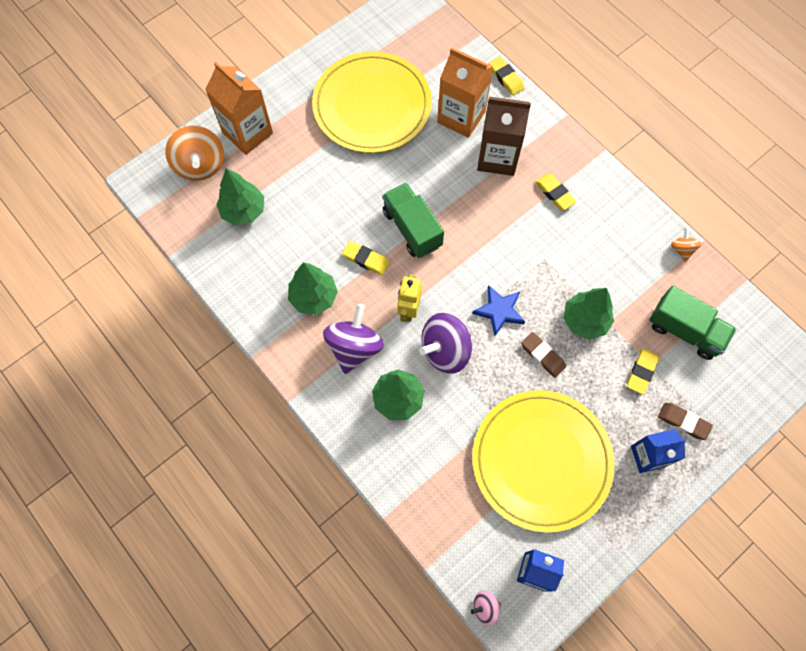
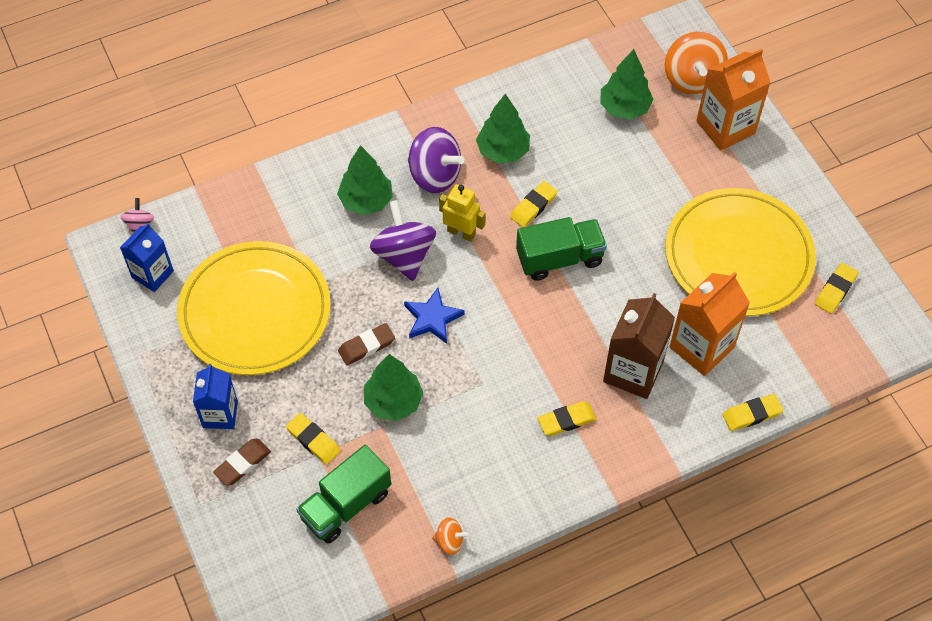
camera: 105 degrees right, 10 degrees down
(200, 165) = (692, 79): orange spinning top -> orange spinning top turned 90 degrees counterclockwise
(384, 41) = (835, 290): none -> yellow eraser

